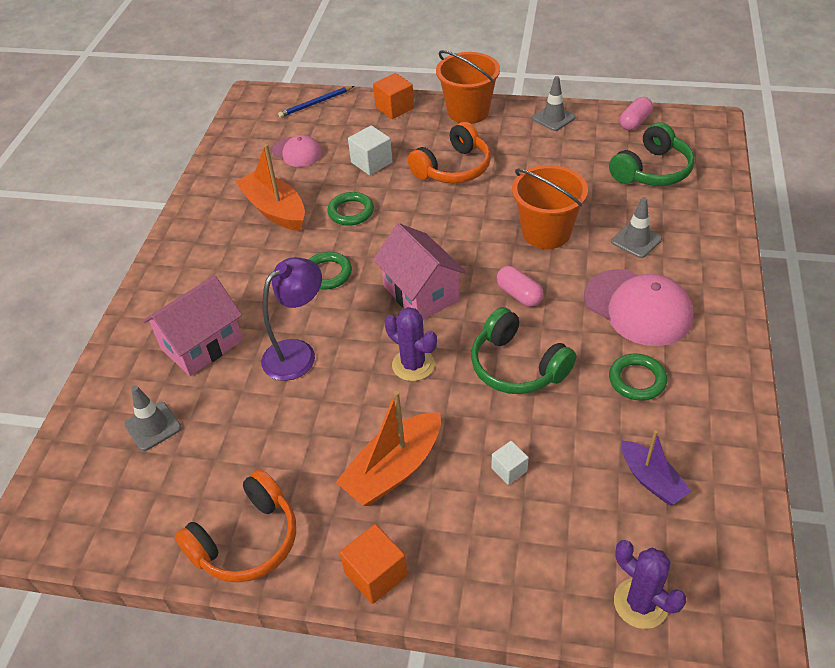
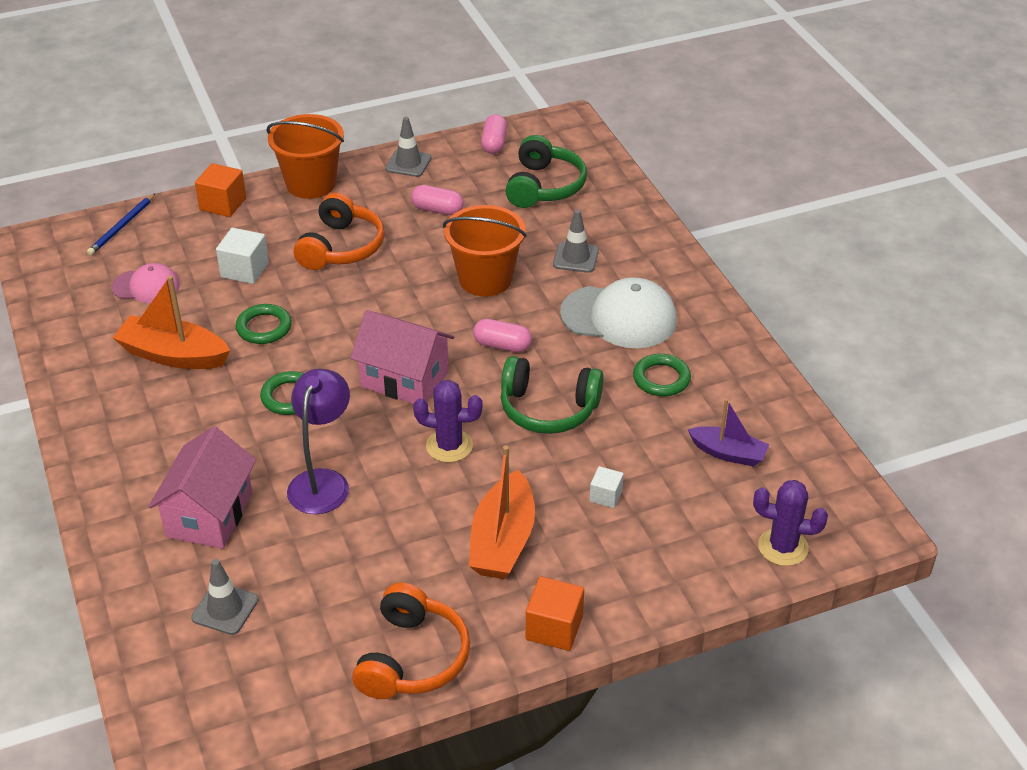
camera: 35 degrees left, 5 degrees down
(549, 162) = (437, 210): none -> pink capsule
(638, 307) = (619, 317): pink cap -> white cap

